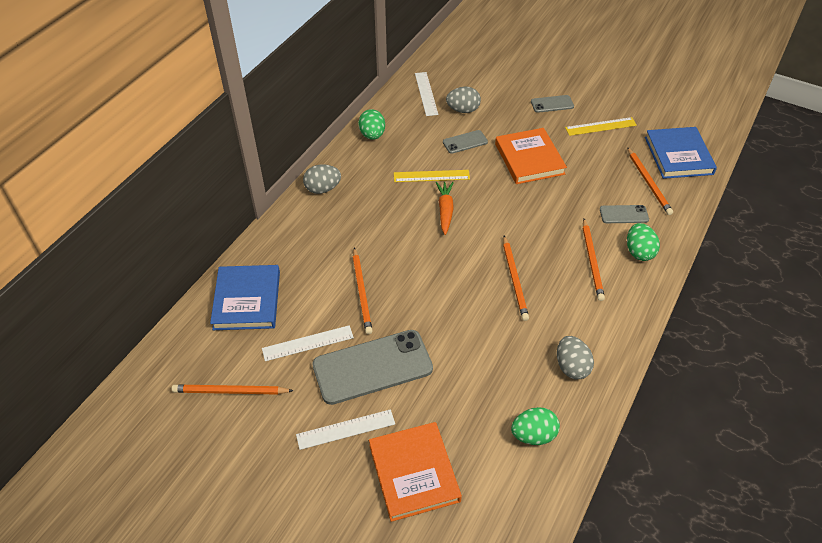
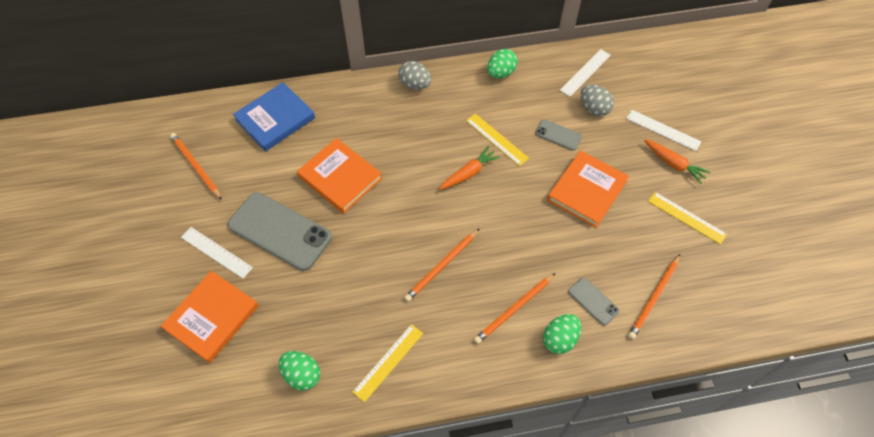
camera: 50 degrees right, 10 degrees up
(308, 343) = (268, 179): white ruler -> white ruler (663, 130)
(362, 292) = (340, 178): orange pencil -> orange book
(552, 104) = (673, 164): grey phone -> orange carrot
(571, 367) = (388, 362): grey egg -> yellow ruler
(678, 156) = (717, 302): blue book -> none

